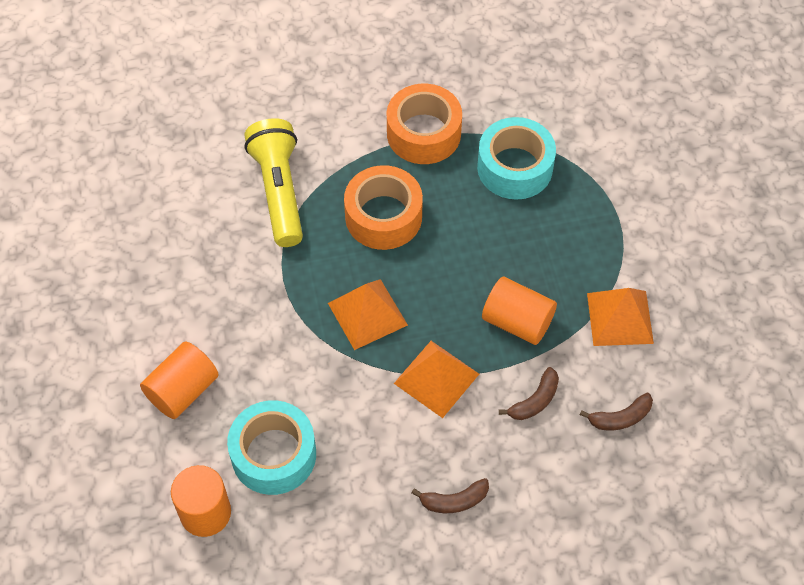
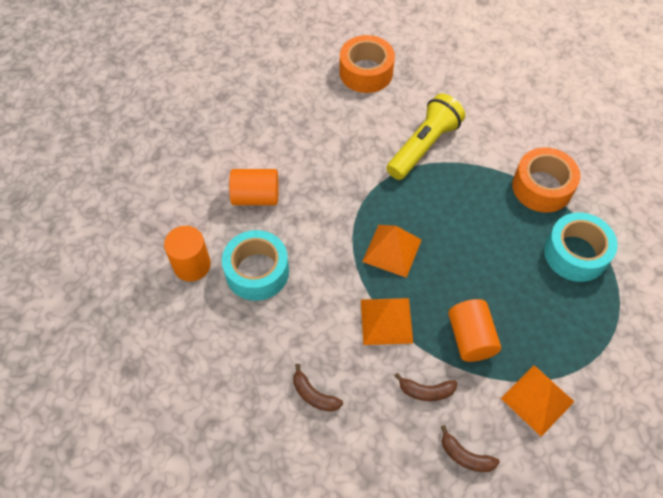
camera: 50 degrees right, 0 degrees up
(383, 216) = (464, 209): orange tape -> orange tape (366, 72)

